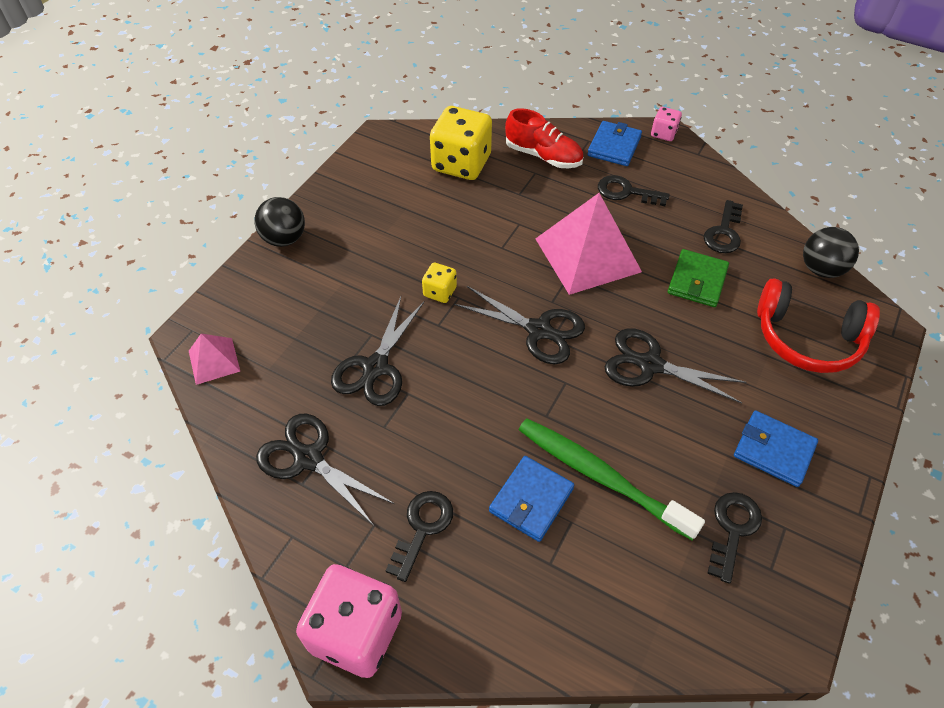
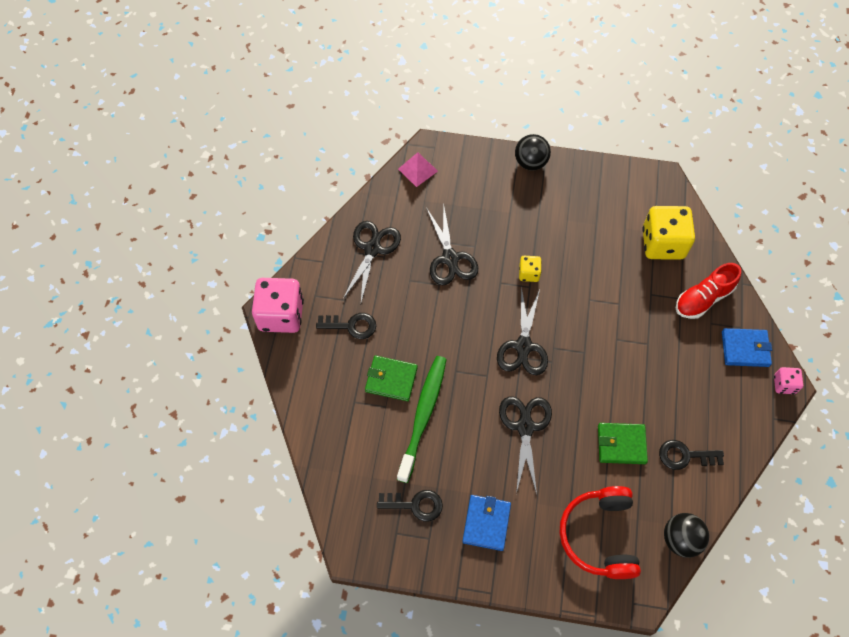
camera: 70 degrees right, 10 degrees up
(375, 367) = (450, 258): black scissors -> black scissors turned 105 degrees counterclockwise
(531, 500) = (391, 379): blue wallet -> green wallet
(543, 156) = (703, 298): red shoe -> red shoe turned 45 degrees clockwise
(587, 254) = (610, 359): pink pyramid -> none
(626, 192) = (694, 371): black key -> none

